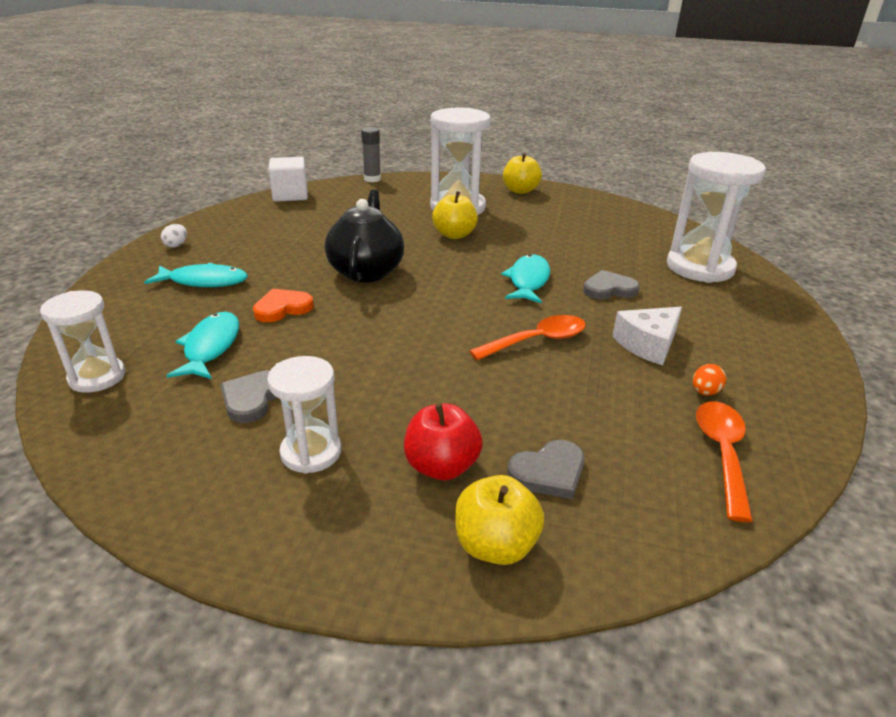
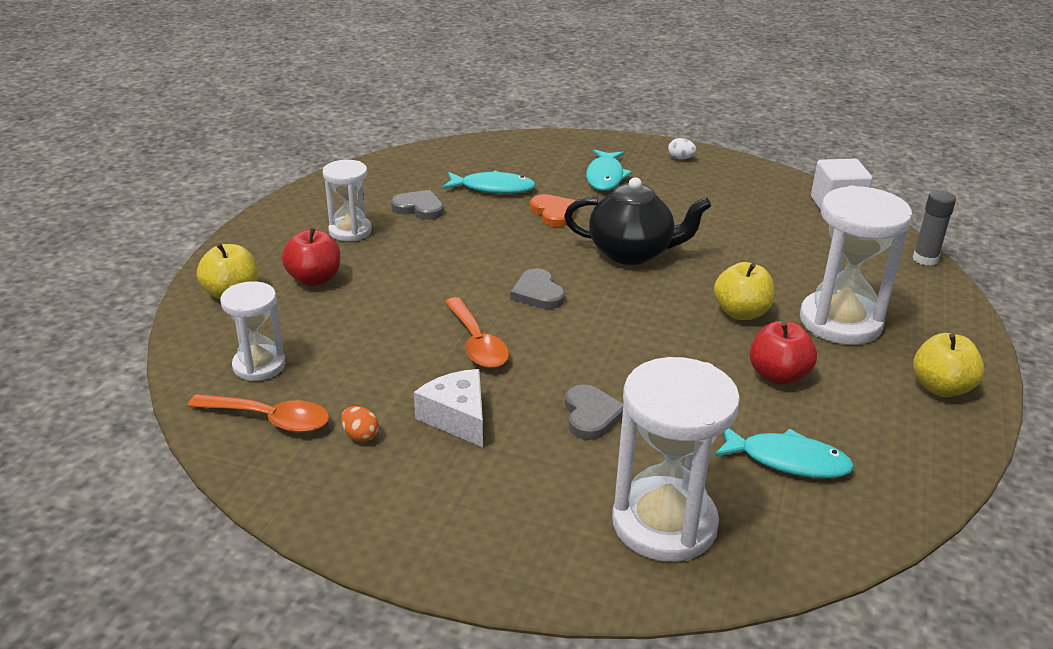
camera: 95 degrees right, 0 degrees up
(97, 377) = (460, 155): white hourglass -> white hourglass (259, 365)
(528, 228) = (778, 375): none -> red apple
(528, 281) = (612, 354): turquoise fish -> turquoise fish (787, 460)
(548, 472) = (288, 323): grey heart -> grey heart (538, 293)

